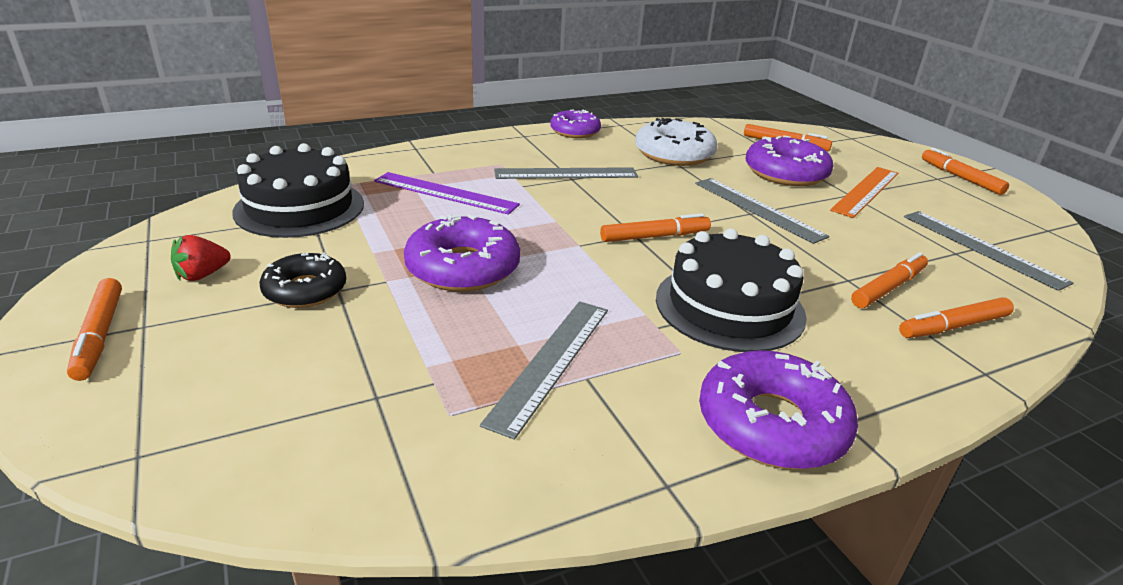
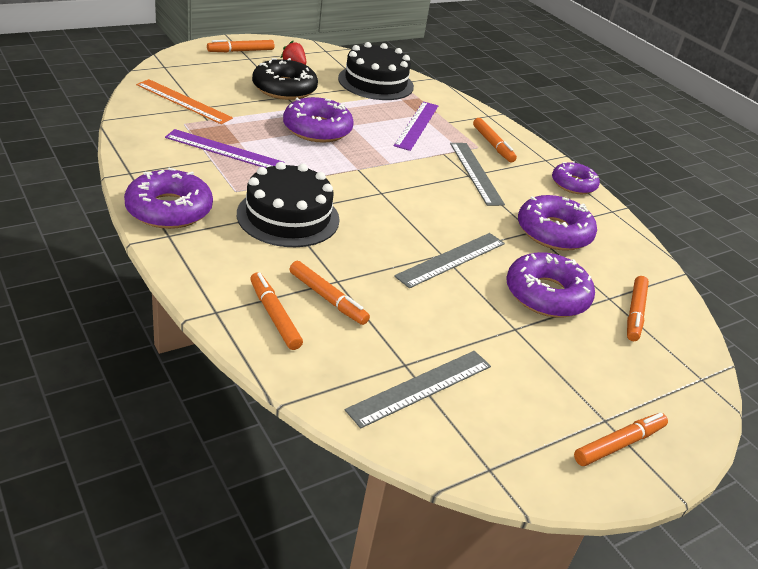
camera: 80 degrees right, 5 degrees up
(305, 290) = (284, 88): black donut -> black donut, size x1.51
(551, 362) = (224, 150): grey ruler -> purple ruler
(654, 236) = (380, 200): orange marker -> orange marker (493, 145)
(674, 154) = (554, 232): white donut -> purple donut
(866, 191) = (529, 342): orange ruler -> orange ruler (183, 101)

